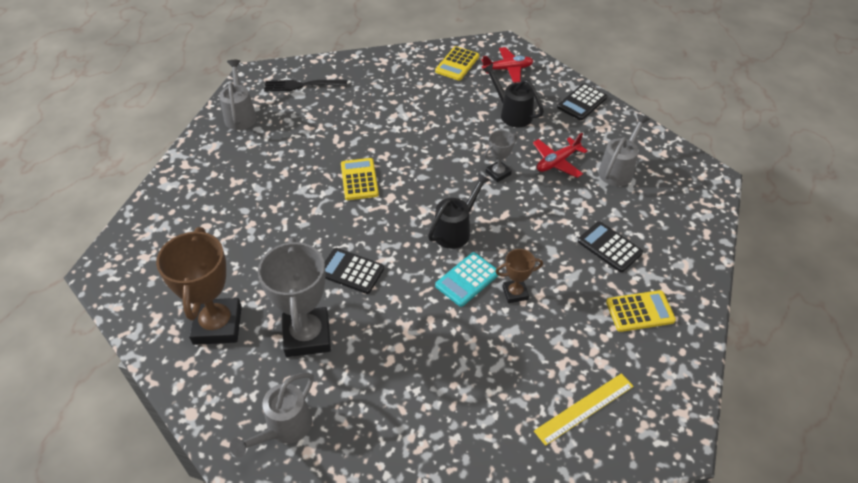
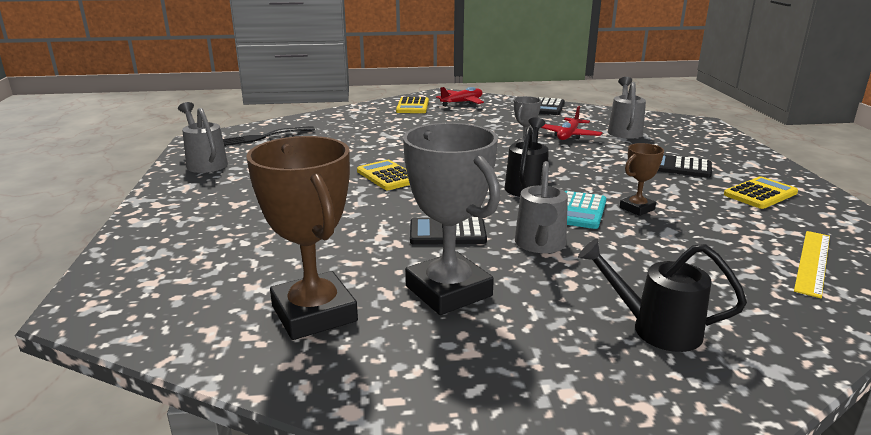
camera: 25 degrees left, 25 degrees down
(284, 428) = (509, 381): grey watering can -> grey watering can (540, 245)
(512, 114) = (495, 120): black watering can -> black watering can (656, 329)

